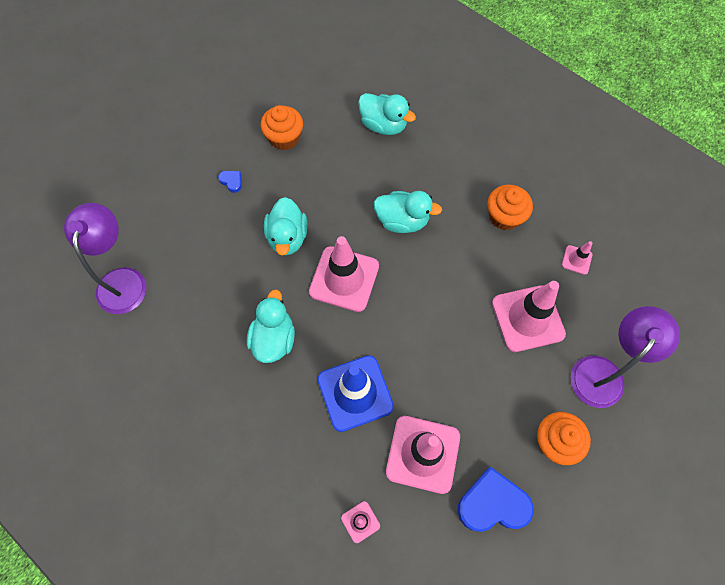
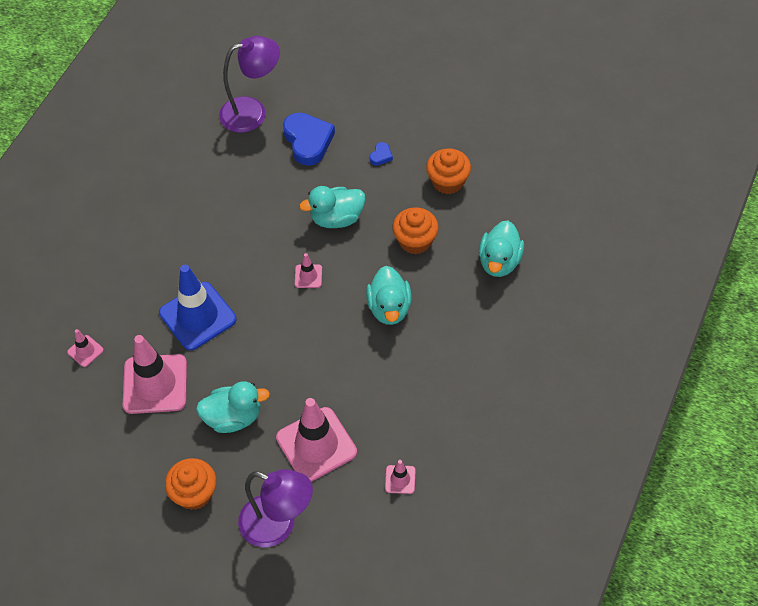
camera: 75 degrees right, 10 degrees down
(274, 339) = (231, 239): turquoise duck -> turquoise duck (233, 417)
(344, 279) = (308, 276): pink traffic cone -> pink traffic cone, size x0.45
(492, 503) = (123, 451): blue heart -> blue heart (308, 141)
(504, 216) = (428, 400): orange cupcake -> orange cupcake (415, 241)

